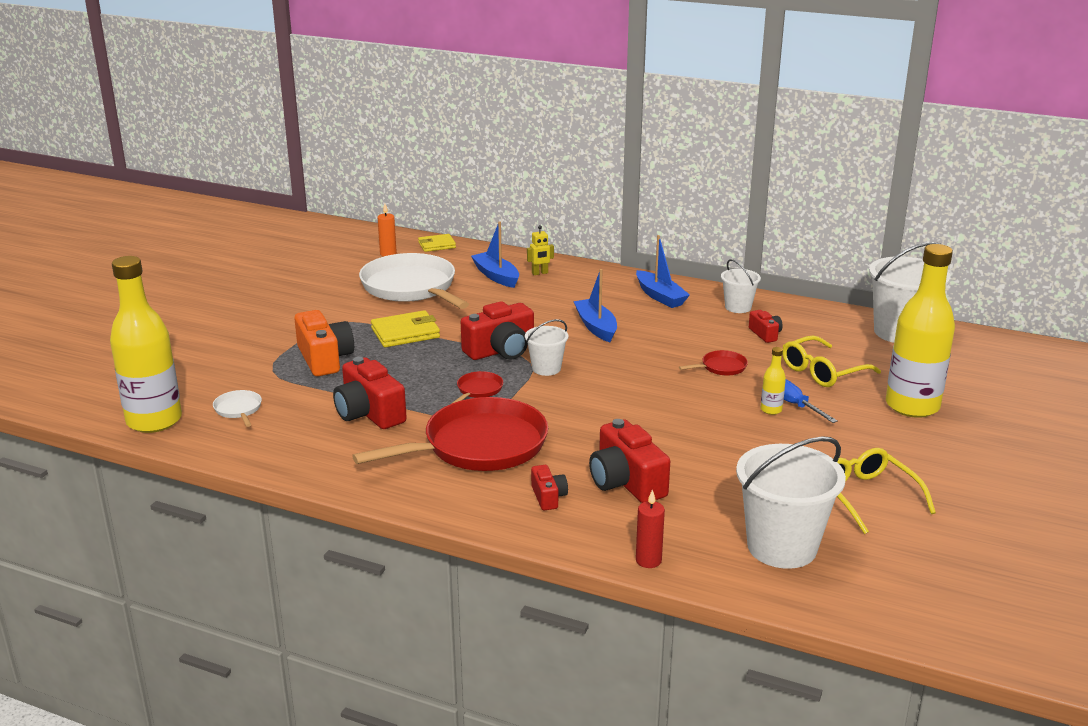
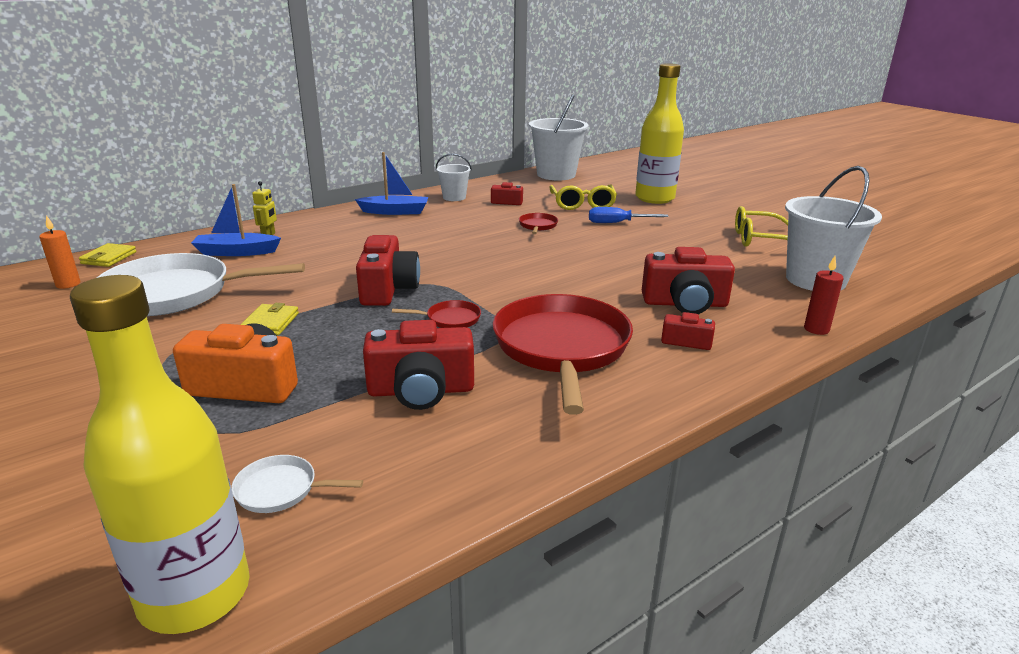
camera: 60 degrees left, 0 degrees up
(405, 333) = (270, 323): yellow wallet -> yellow wallet, size x0.65
(478, 390) = (450, 319): red pan -> red pan turned 120 degrees clockwise
(546, 368) = (452, 280): white bucket -> none
(596, 327) = (407, 244): blue boat -> none
(771, 410) = (619, 230): yellow bottle -> none

